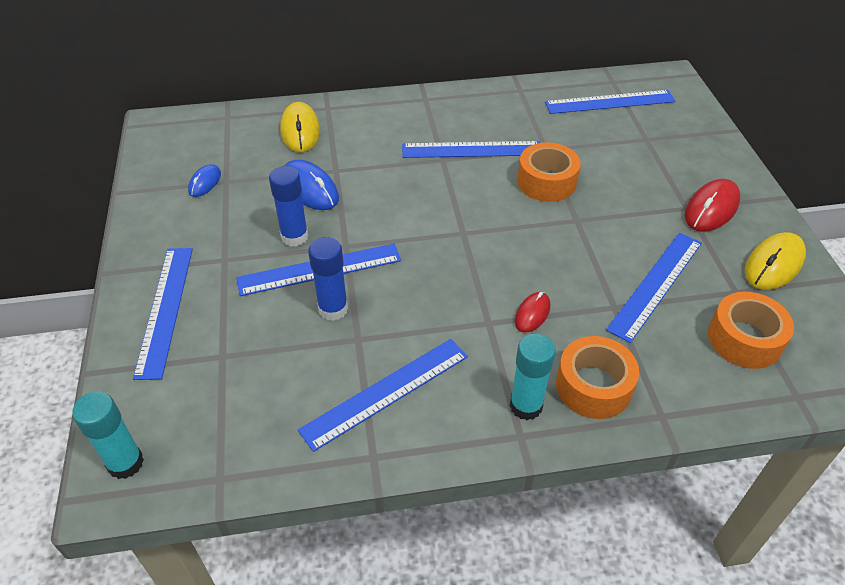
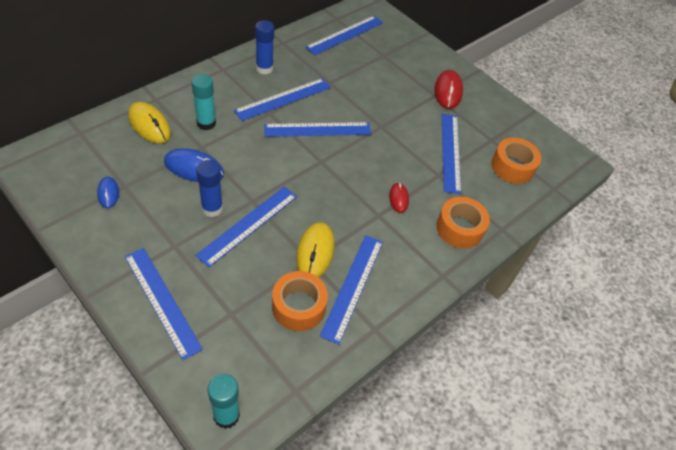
camera: 40 degrees left, 5 degrees up
(333, 309) = (279, 248): blue glue stick -> blue glue stick (264, 68)
(487, 196) = (317, 129): none -> blue ruler
(526, 406) = (434, 257): turquoise glue stick -> turquoise glue stick (206, 123)
(546, 182) = (346, 106): orange tape -> orange tape (299, 306)
(773, 264) = (499, 115): yellow mouse -> yellow mouse (315, 252)

